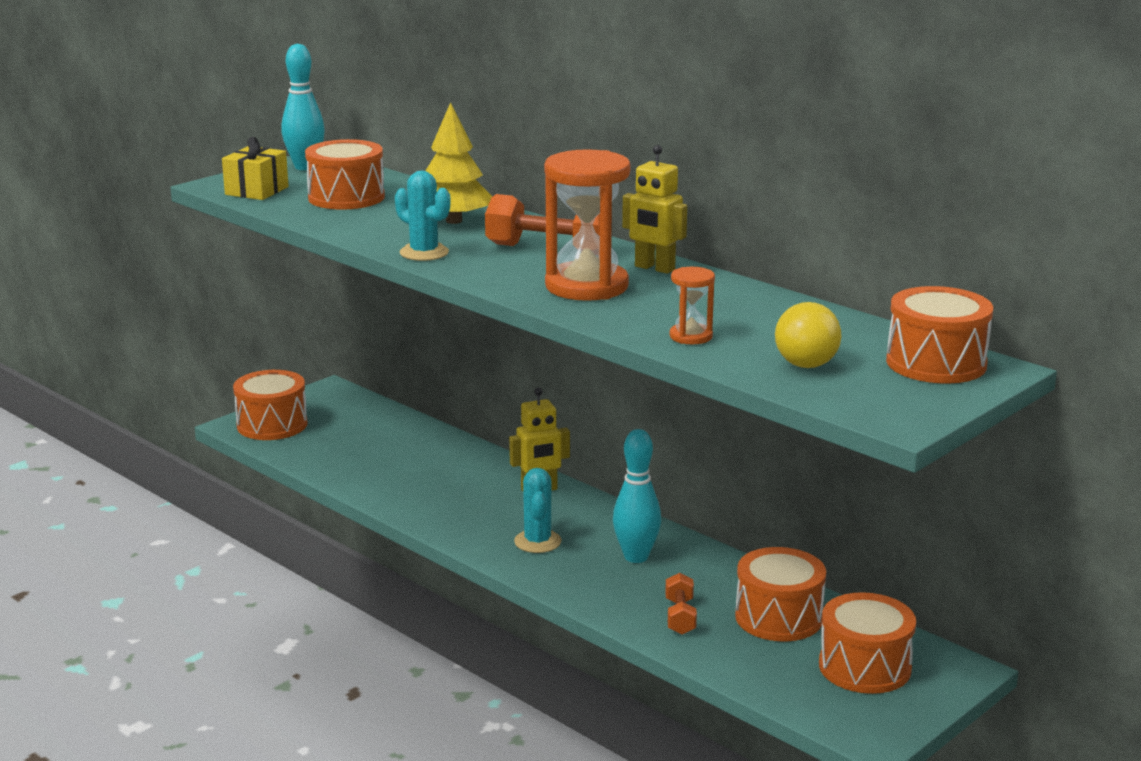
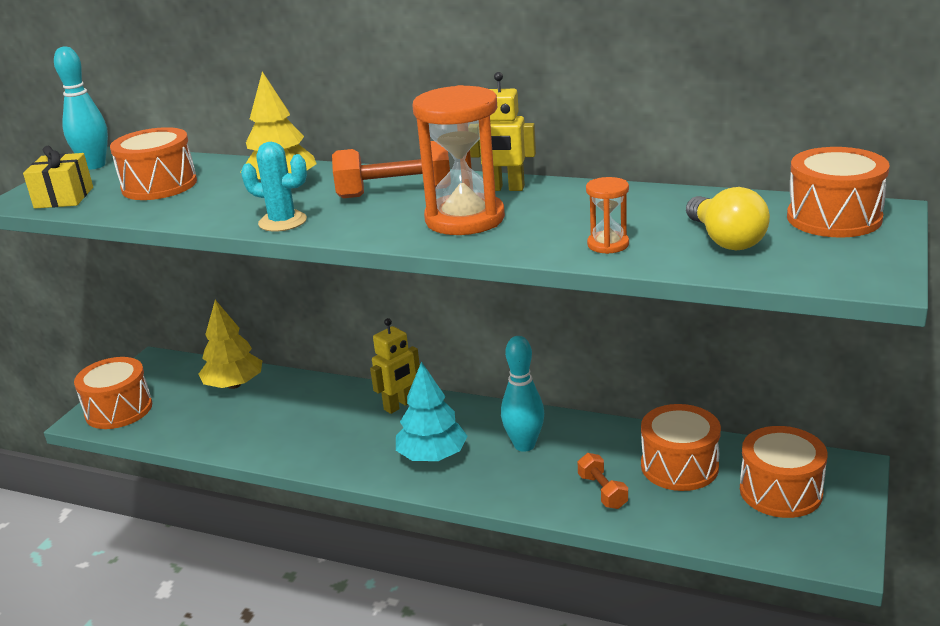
camera: 20 degrees left, 5 degrees up
(393, 430) = (234, 385): none -> yellow tree
(537, 542) = (432, 456): turquoise cactus -> turquoise tree

